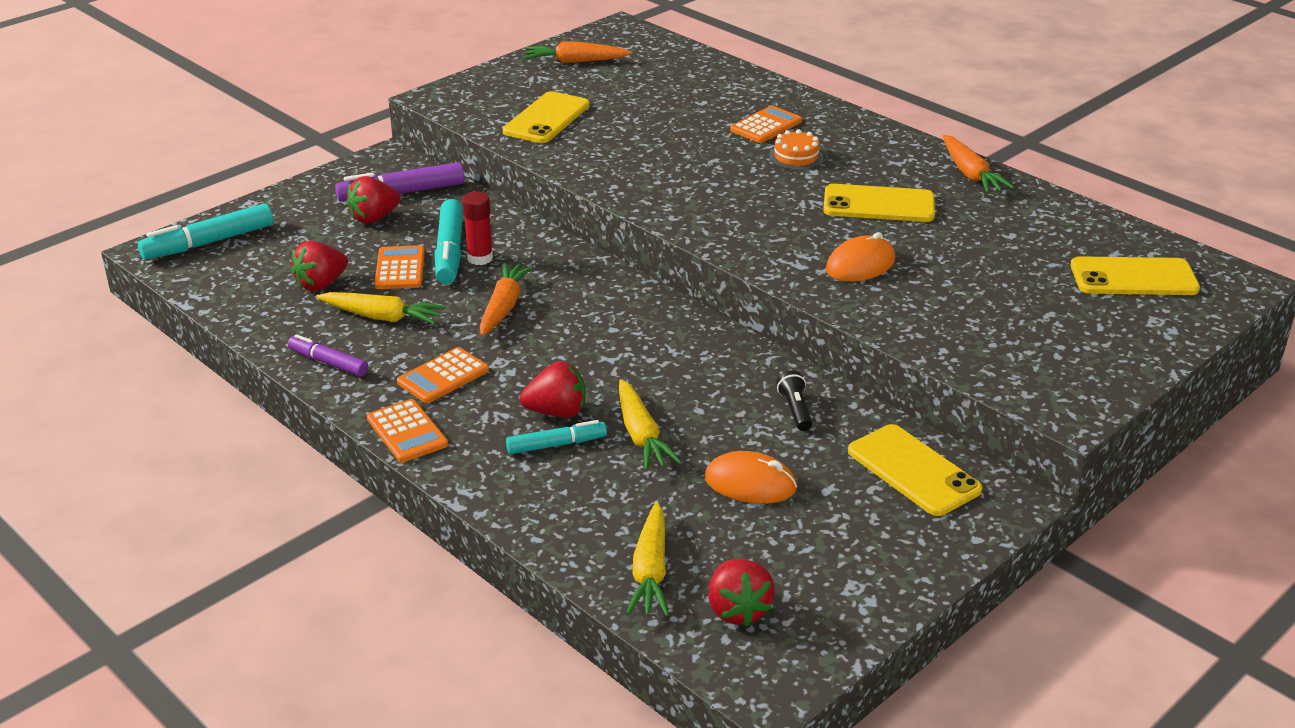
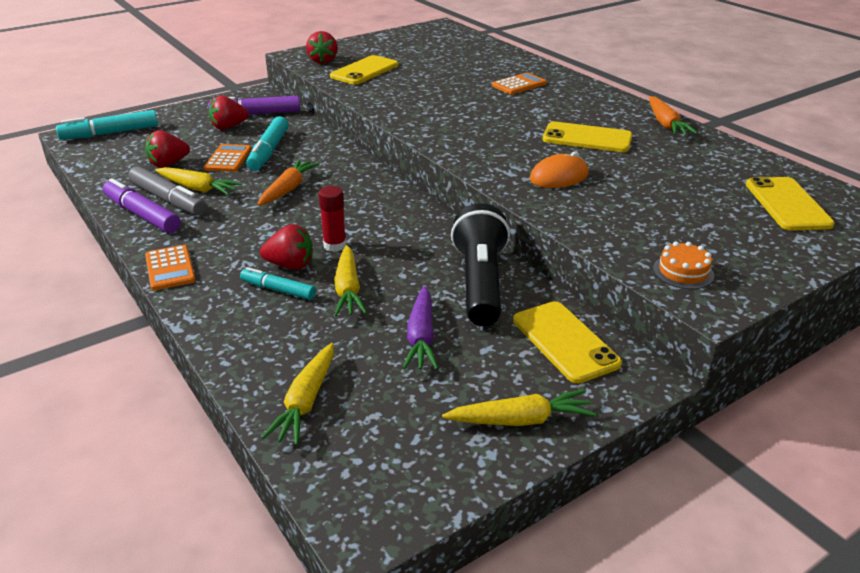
camera: 10 degrees right, 0 degrees up
(328, 362) = (142, 215): purple marker -> purple marker, size x1.61
(351, 338) = (168, 200): none -> grey marker
(443, 376) = (219, 232): orange calculator -> none
(480, 258) = (287, 157): red glue stick -> red glue stick (335, 245)
(556, 445) = (278, 290): turquoise marker -> turquoise marker turned 150 degrees counterclockwise
(575, 61) = (401, 41): orange carrot -> none
(737, 610) = (367, 447): red strawberry -> red strawberry (323, 61)
(750, 483) = (421, 337): orange mouse -> purple carrot
(795, 410) = (480, 282): black flashlight -> black flashlight, size x2.46
(796, 157) = (534, 104): orange cake -> orange cake (683, 272)
(890, 562) = (520, 420): none -> yellow carrot
(1133, 278) = (787, 204): yellow phone -> yellow phone turned 75 degrees clockwise

